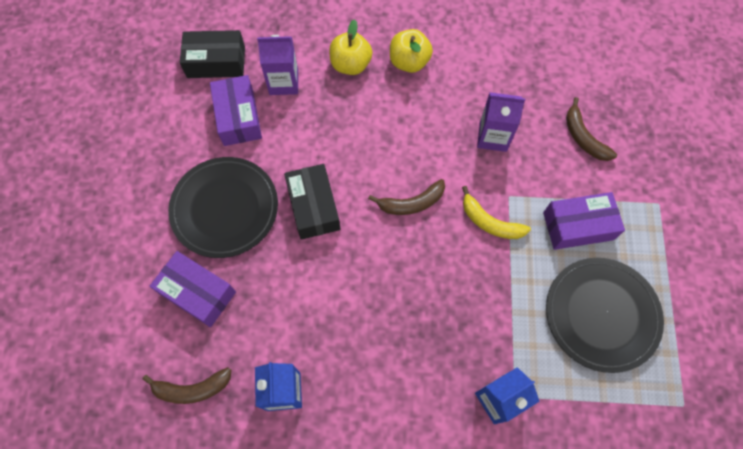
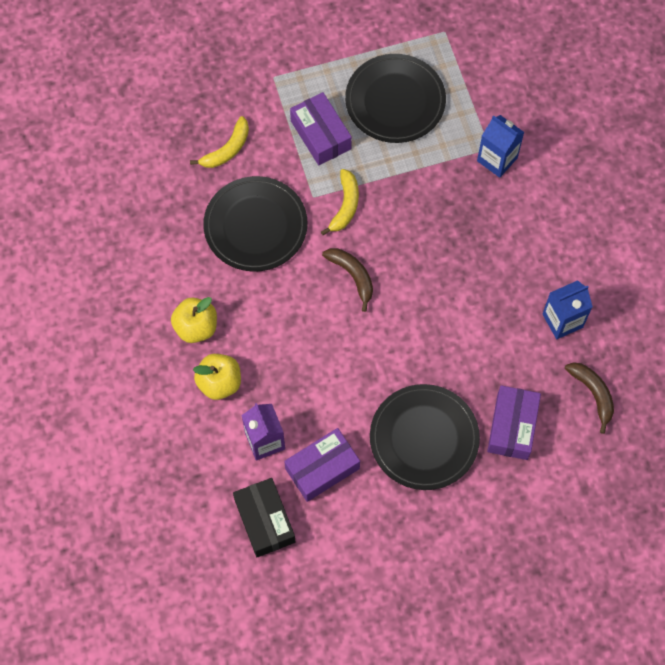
camera: 110 degrees left, 0 degrees up
(313, 207) = (390, 359): black box -> none
(493, 137) = (255, 226): purple carton -> black plate
(583, 137) = (227, 149): brown banana -> yellow banana

